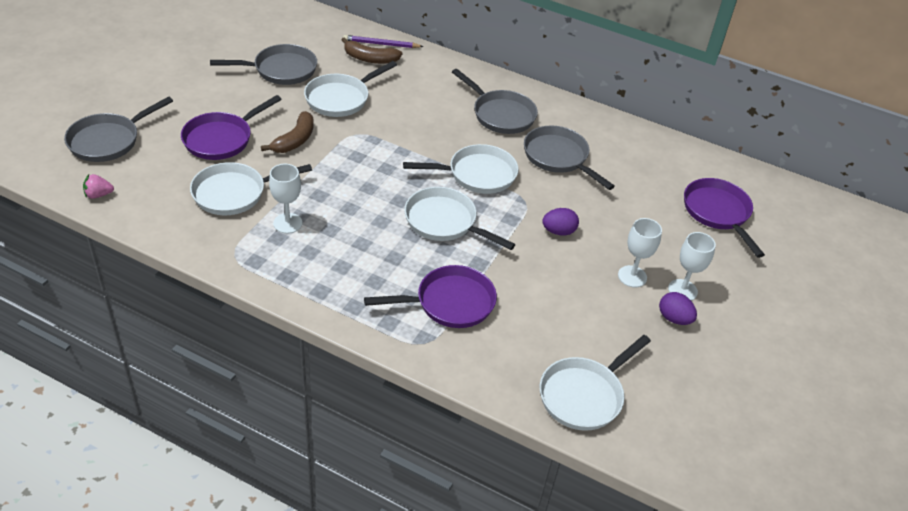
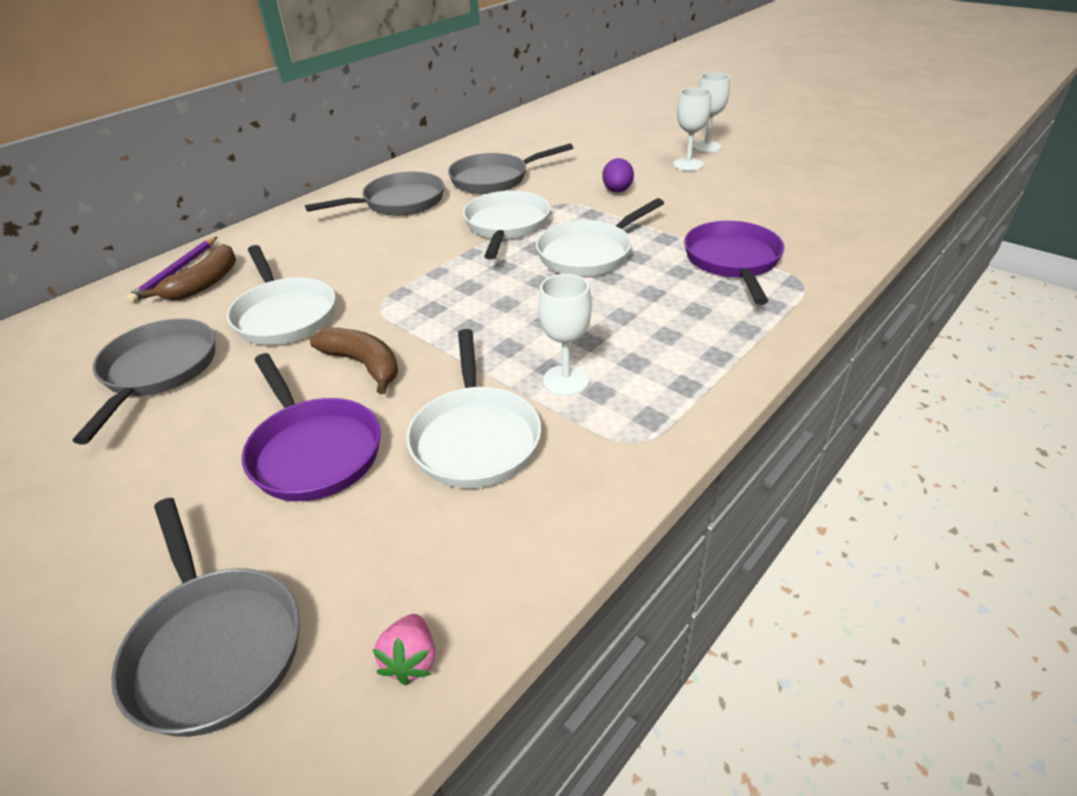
camera: 70 degrees left, 5 degrees down
(584, 395) = (856, 202): white pan -> none
(674, 318) = (744, 154): purple egg -> none
(718, 213) = (603, 122): purple pan -> none

